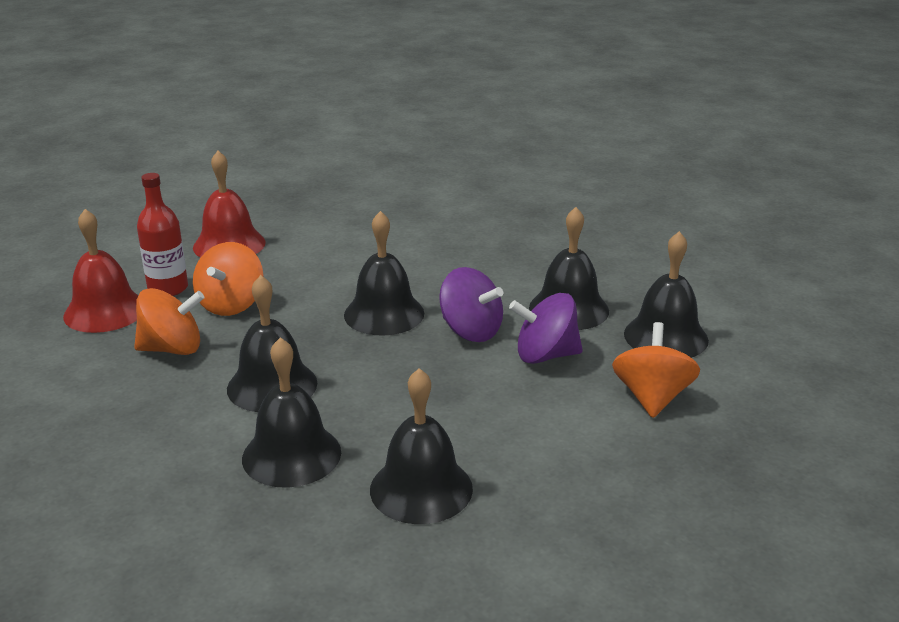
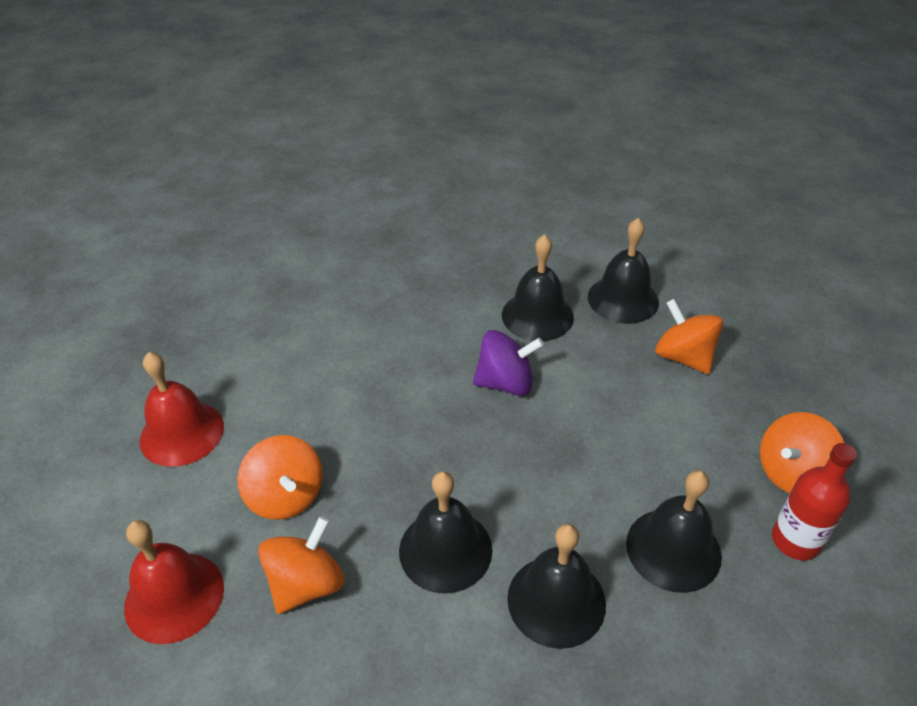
camera: 45 degrees left, 15 degrees up
(168, 288) = (198, 523): red bottle -> red bottle (795, 540)
(384, 314) = (423, 412): black bell -> none
(545, 355) = (581, 368): purple spinning top -> none
(610, 518) = (792, 473): none -> orange spinning top

